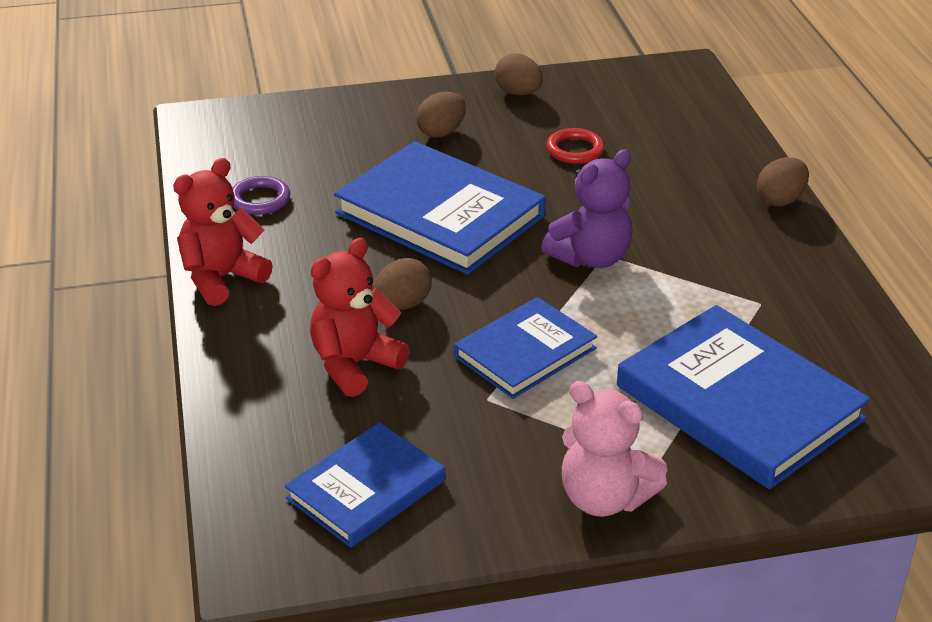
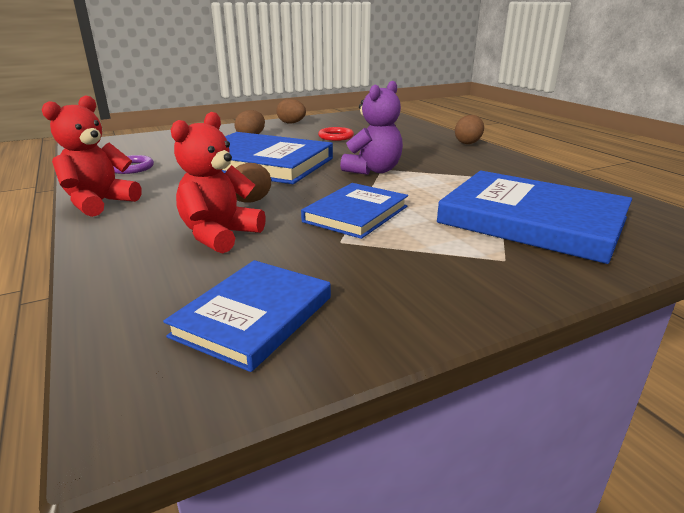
camera: 15 degrees left, 10 degrees down
(604, 498) = (483, 289): pink teddy bear -> none

